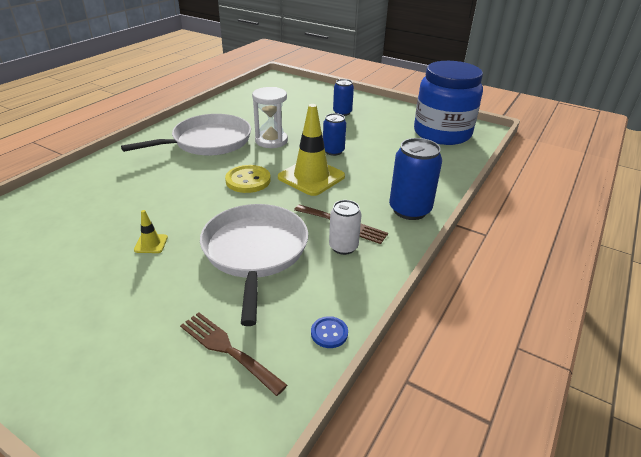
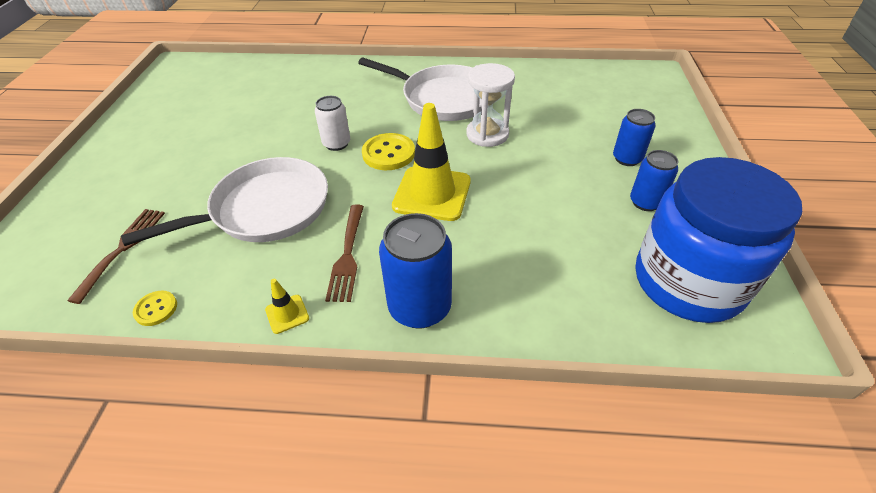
camera: 65 degrees right, 10 degrees up
(151, 244) = (249, 146): yellow traffic cone -> yellow traffic cone (287, 314)
(329, 333) = (156, 309): blue button -> yellow button
(333, 151) = (510, 189): blue can -> blue can (645, 202)
(343, 247) = (303, 270): white can -> white can (336, 144)

